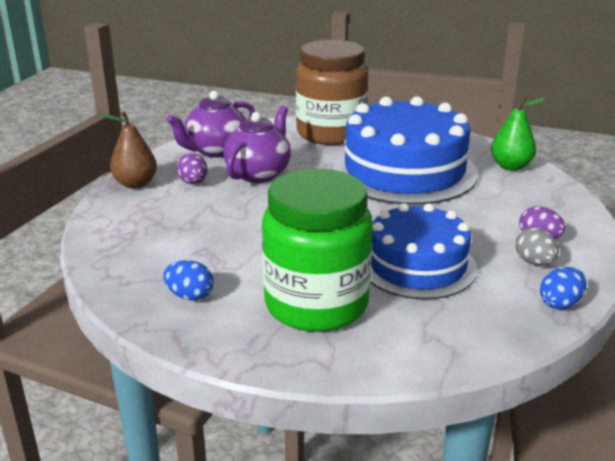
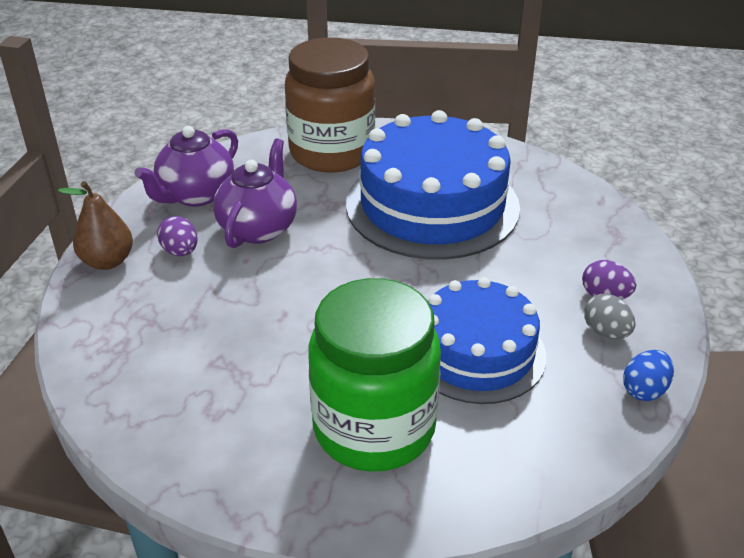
camera: 10 degrees left, 10 degrees up
(190, 296) = (221, 435): blue egg -> none
(510, 166) = (553, 185): green pear -> none

